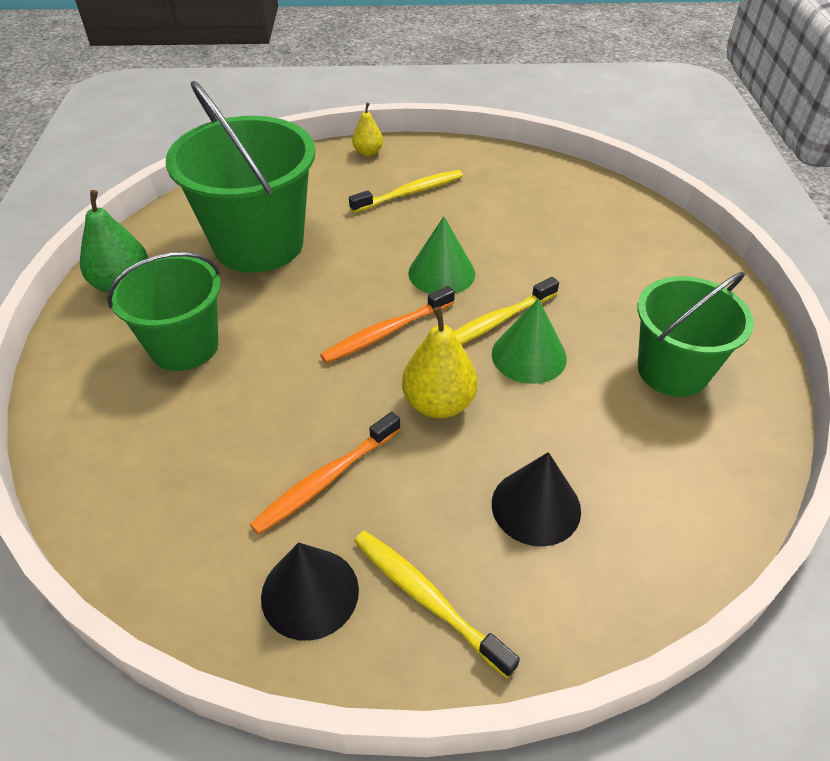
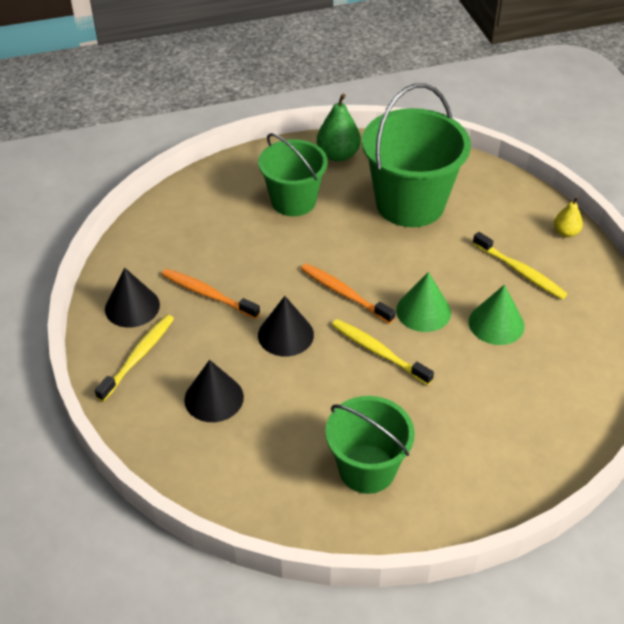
camera: 75 degrees right, 0 degrees up
(439, 403) = (285, 334): yellow pear -> black cone
(529, 356) = (350, 377): green cone -> green cone (496, 323)

